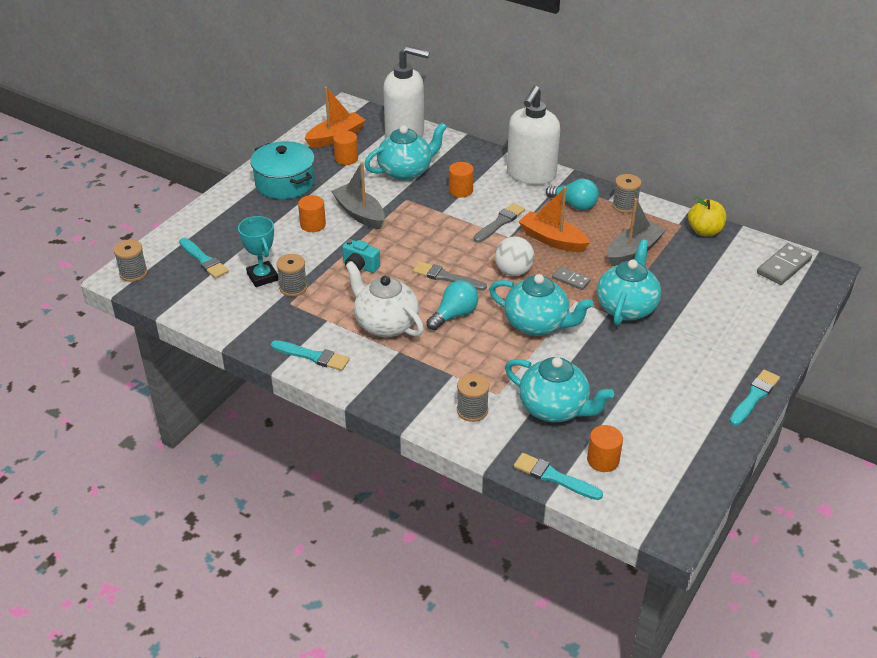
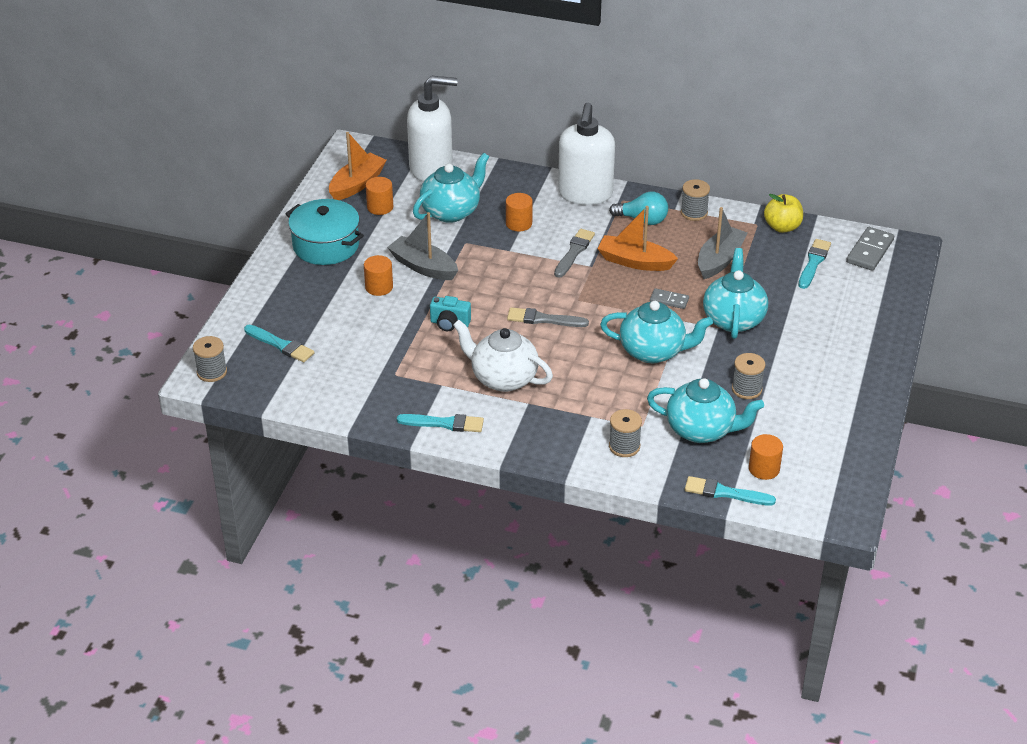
camera: 15 degrees left, 0 degrees up
(262, 277) = (352, 352): turquoise trophy -> none
(293, 287) = (390, 357): grey spool -> grey spool (746, 389)
(454, 315) = (568, 356): turquoise light bulb -> none
(513, 271) = (608, 302): white ball -> none
(754, 397) = (881, 384): turquoise brush -> turquoise brush (813, 263)

